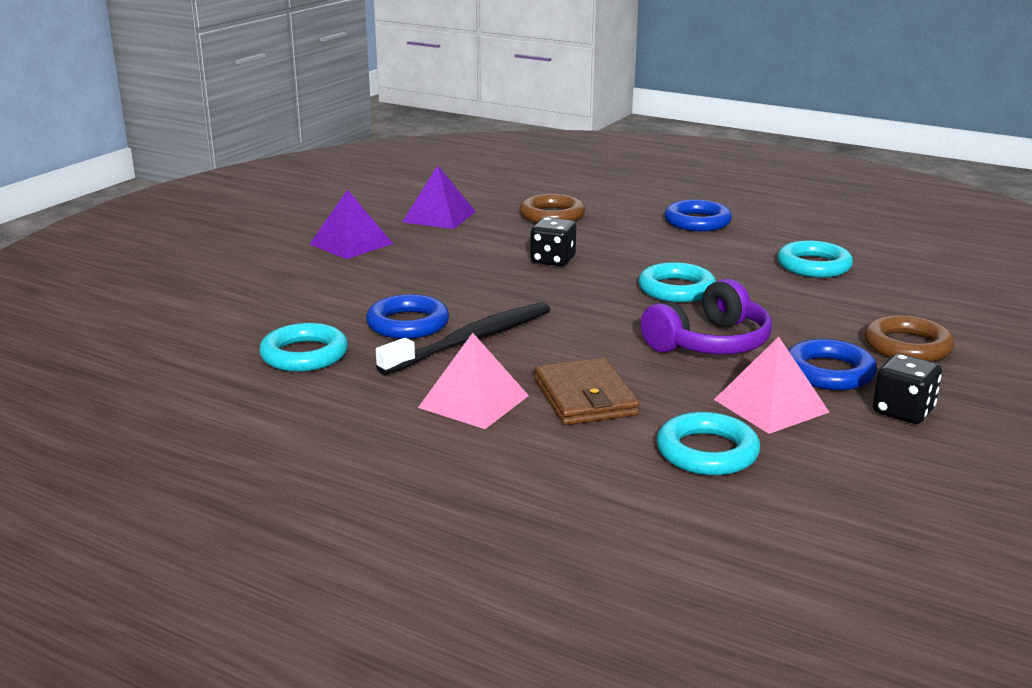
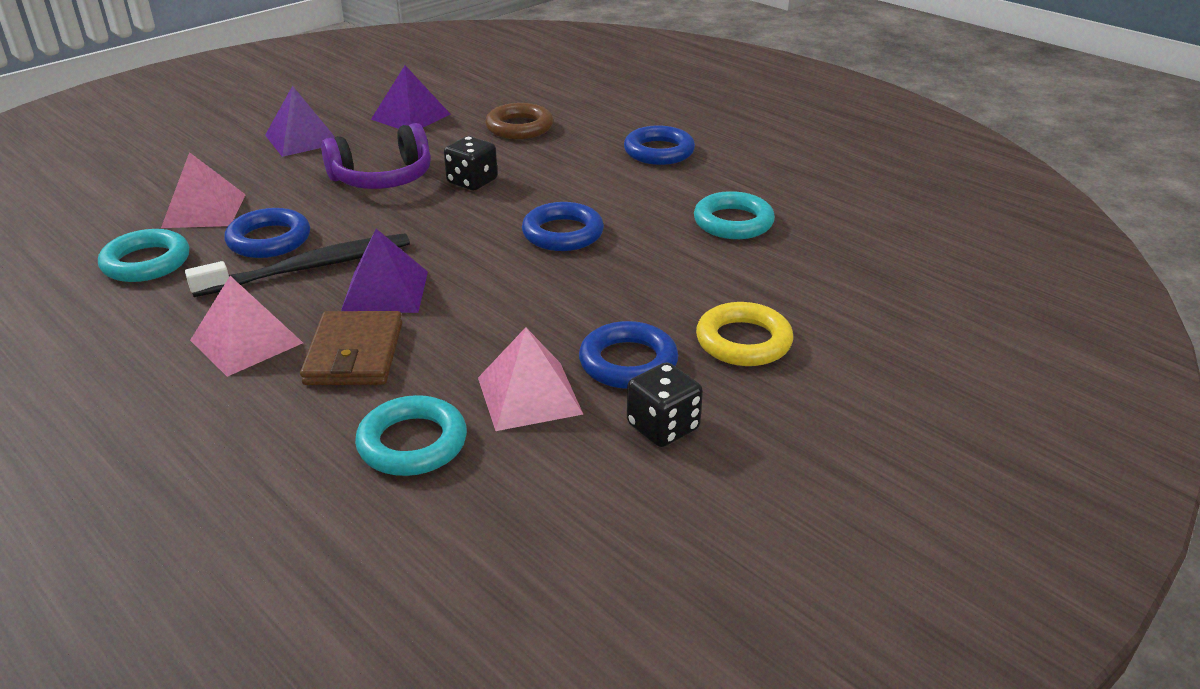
camera: 15 degrees right, 10 degrees up
(316, 308) = (204, 210): none -> pink pyramid
(562, 349) = (385, 291): none -> purple pyramid
(676, 289) = (562, 233): turquoise ring -> blue ring
(710, 343) = (537, 306): purple headphones -> purple headphones (383, 178)
(907, 346) = (743, 341): brown ring -> yellow ring

